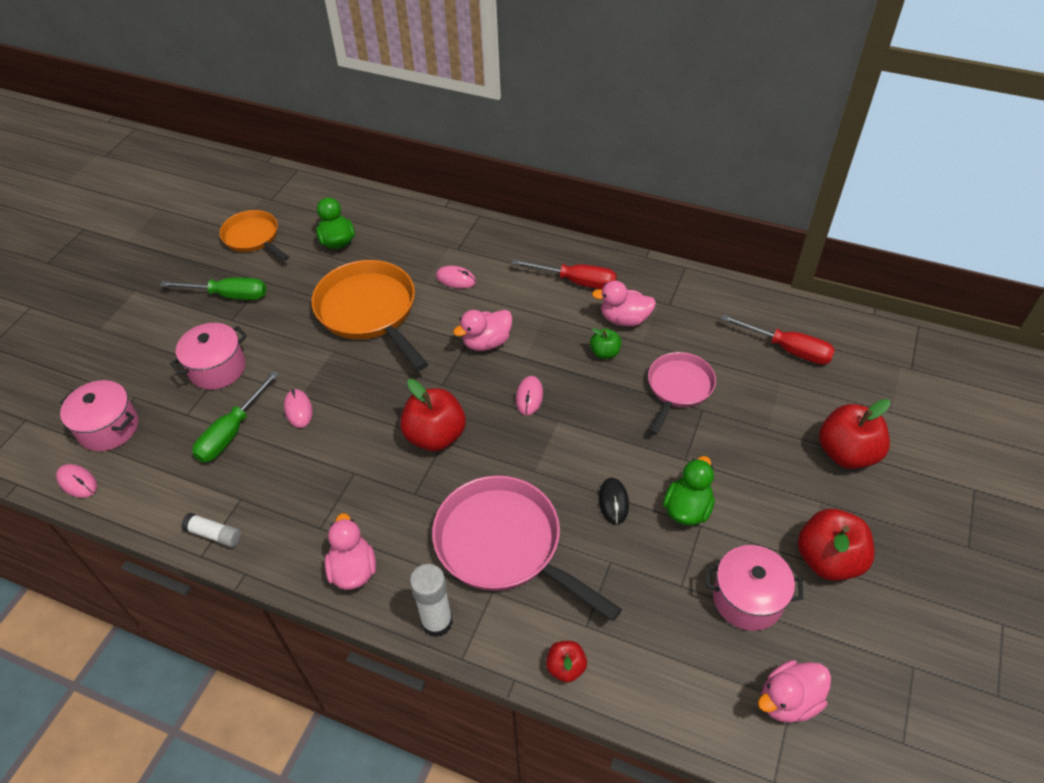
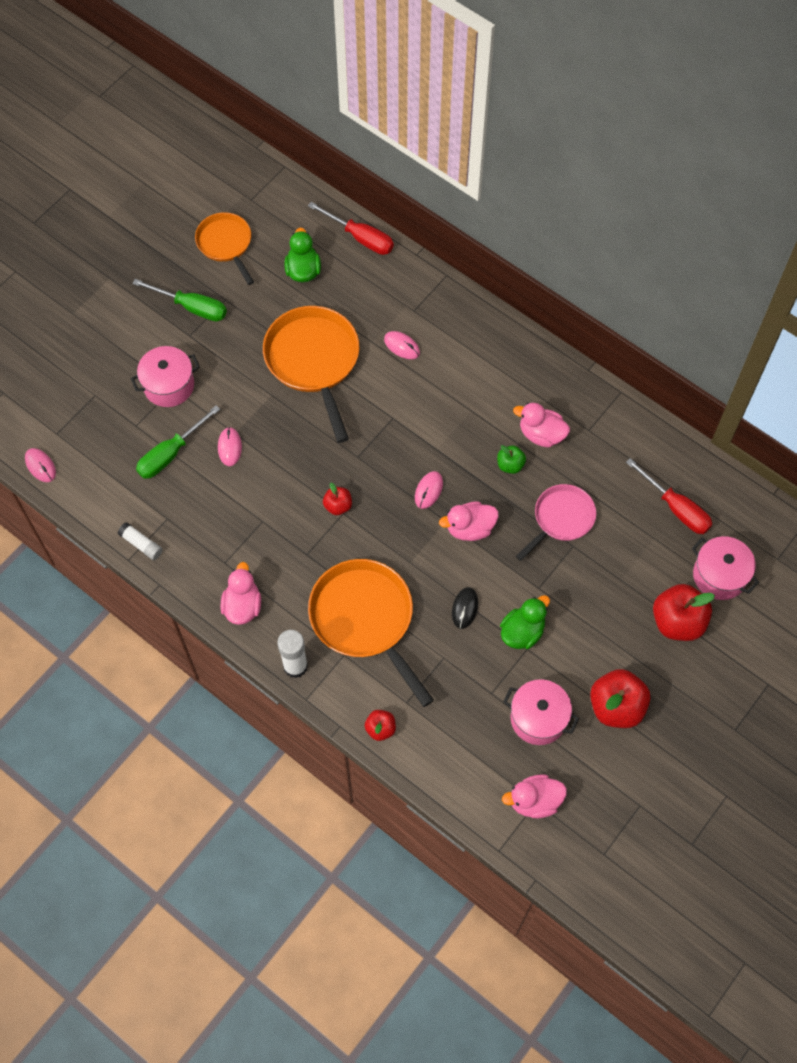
camera: 15 degrees right, 15 degrees up
(109, 428) = (70, 420): pink pot -> pink pot (719, 575)
(435, 436) = (338, 506): red apple -> red apple, size x0.53
(486, 342) = (409, 424): pink duck -> pink duck (470, 528)
(505, 545) = (365, 620): pink pan -> orange pan
(576, 281) = (512, 380): red screwdriver -> red screwdriver (360, 237)

